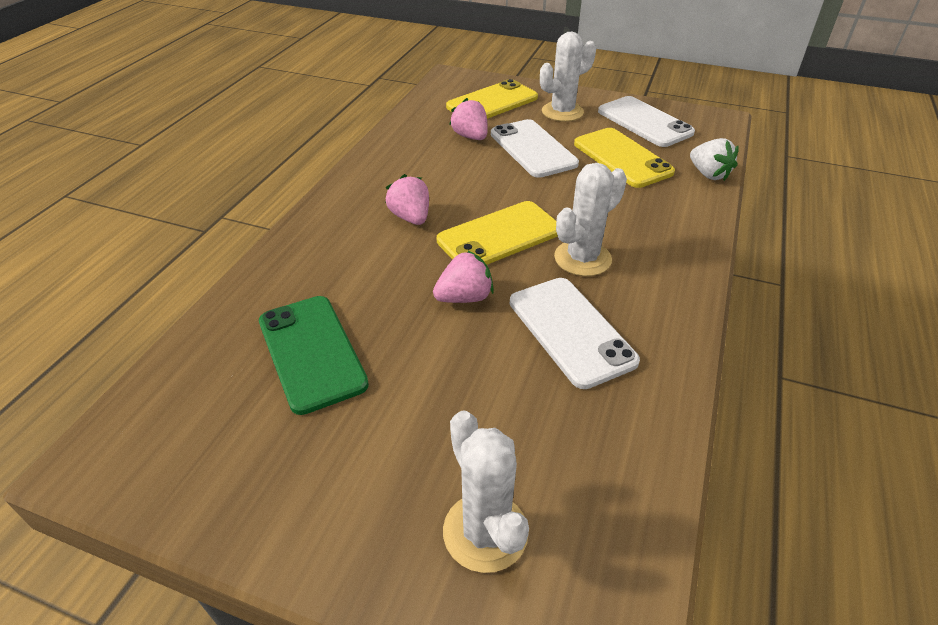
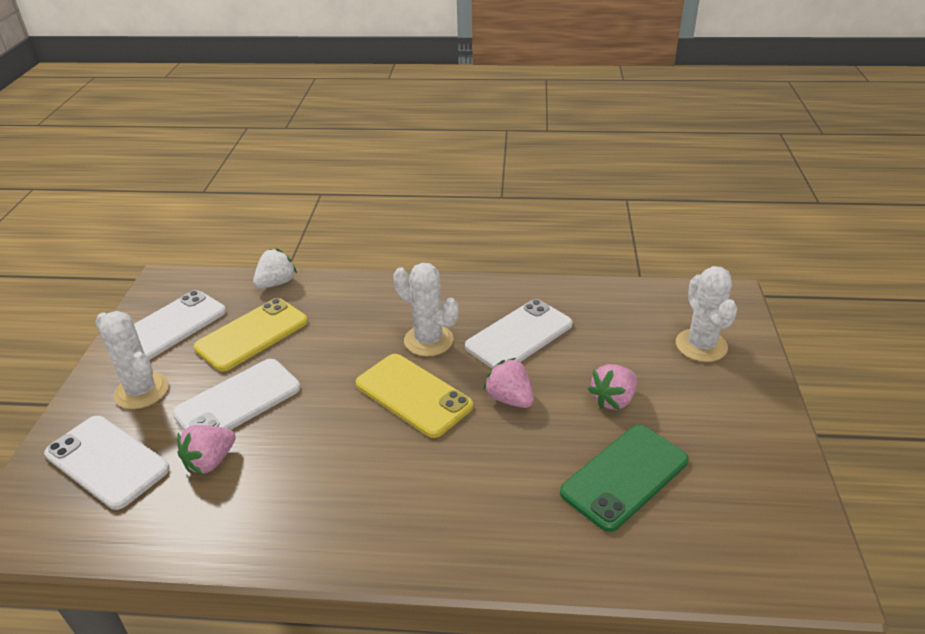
camera: 105 degrees left, 5 degrees down
(410, 217) = (403, 469): pink strawberry -> pink strawberry (613, 400)
(485, 532) = (701, 345): white cactus -> white cactus turned 60 degrees counterclockwise
(492, 102) = (107, 461): yellow phone -> white phone

